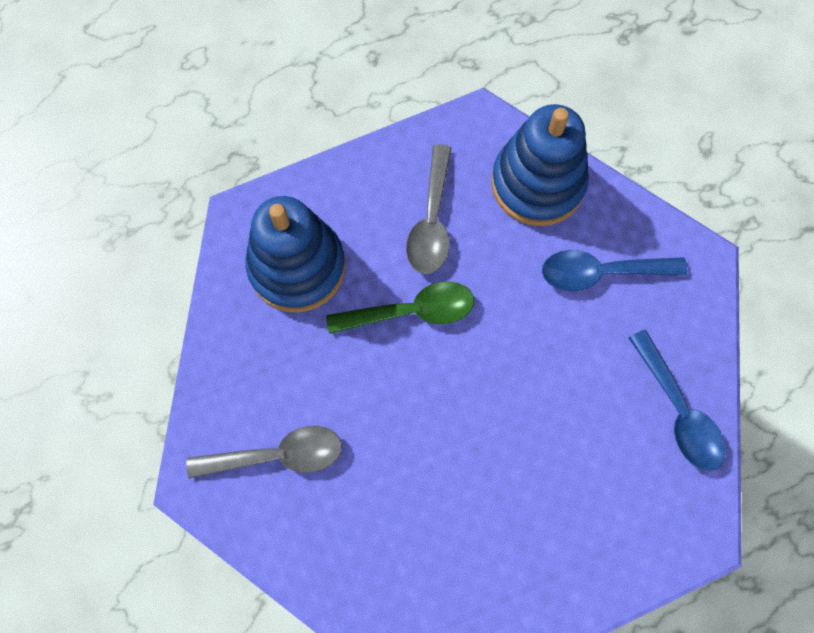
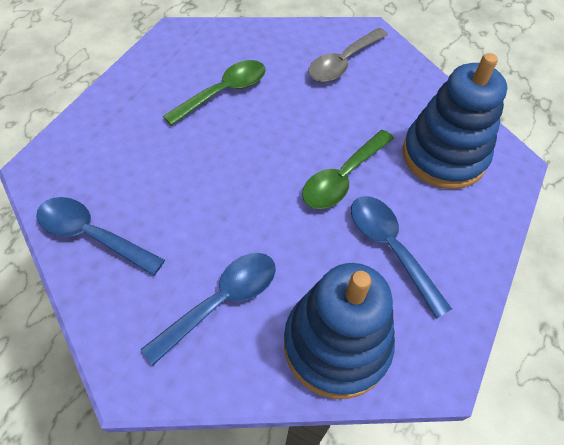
camera: 140 degrees right, 15 degrees down
(431, 221) = (390, 248): grey spoon -> blue spoon
(444, 507) = (224, 92): none -> green spoon

